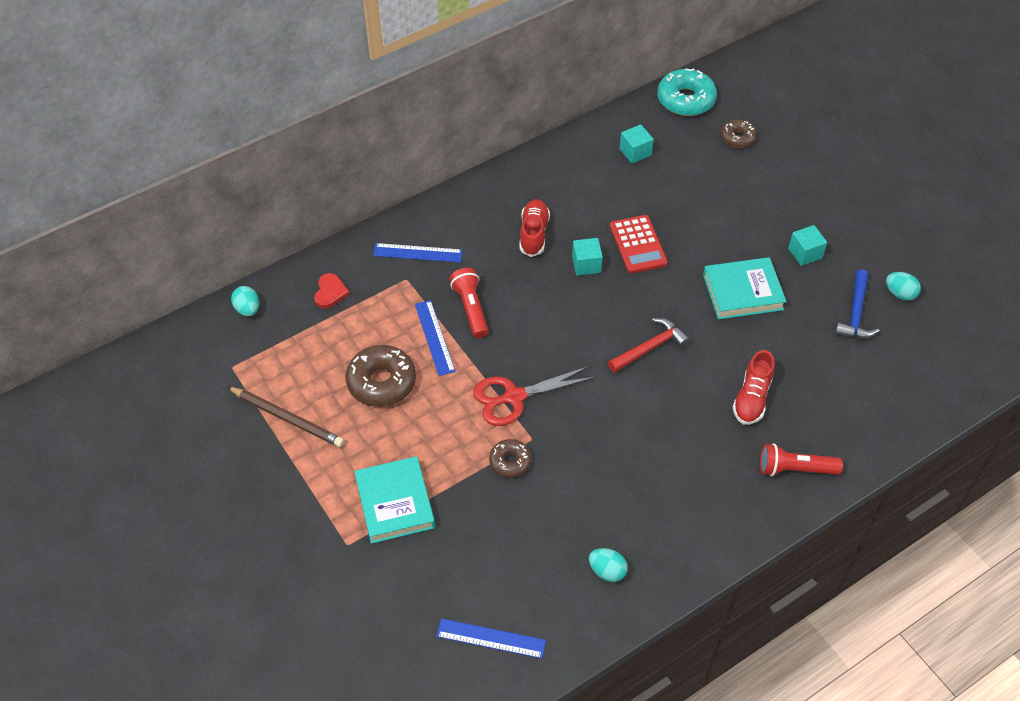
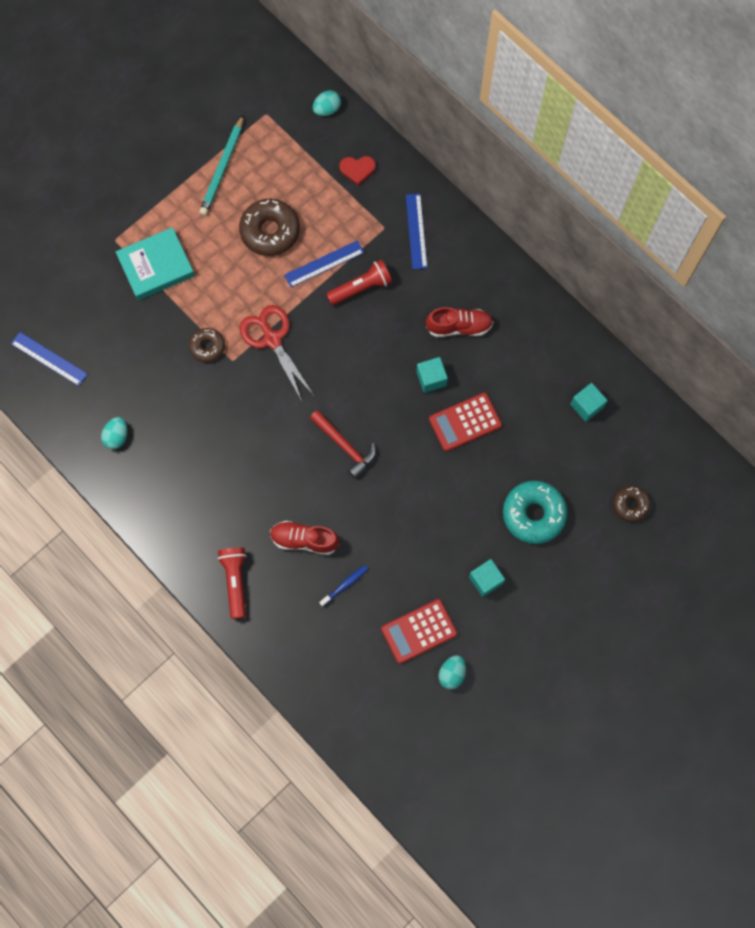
camera: 80 degrees right, 20 degrees up
(287, 418) = (222, 168): brown pencil -> turquoise pencil
(491, 638) = (49, 359): blue ruler -> blue ruler turned 60 degrees counterclockwise
(685, 100) = (674, 448): turquoise donut -> turquoise donut (533, 514)
(742, 292) = (425, 524): turquoise book -> none
(804, 368) = (345, 585): none -> blue toothbrush
(856, 313) = (419, 631): blue hammer -> red calculator

